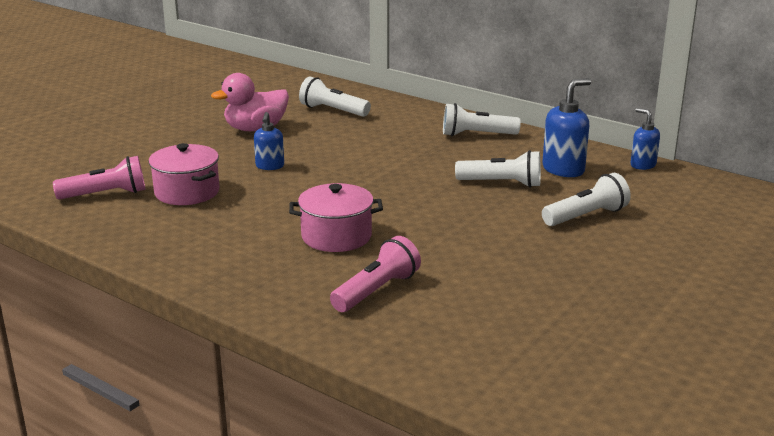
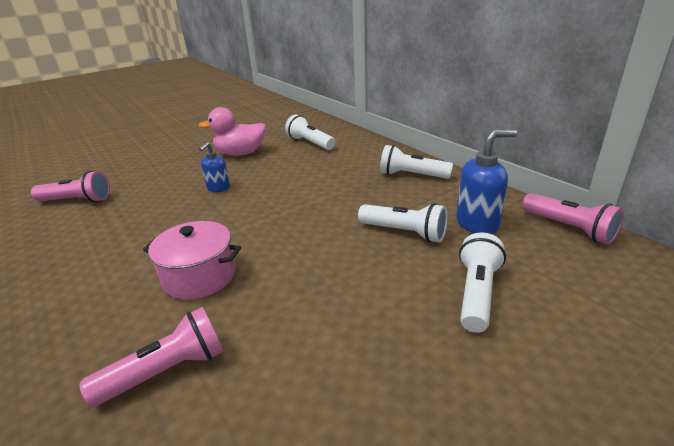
camera: 20 degrees right, 5 degrees up
(187, 192) = (133, 206): pink pot -> none
(586, 216) = (477, 293): white flashlight -> white flashlight turned 60 degrees counterclockwise
(642, 165) = (569, 228): blue soap dispenser -> pink flashlight

